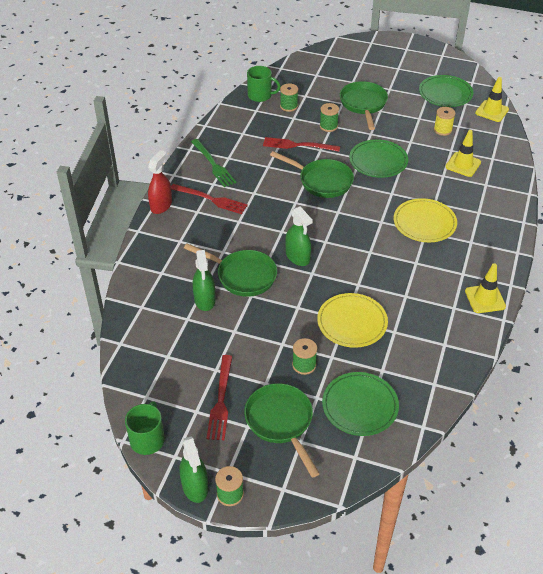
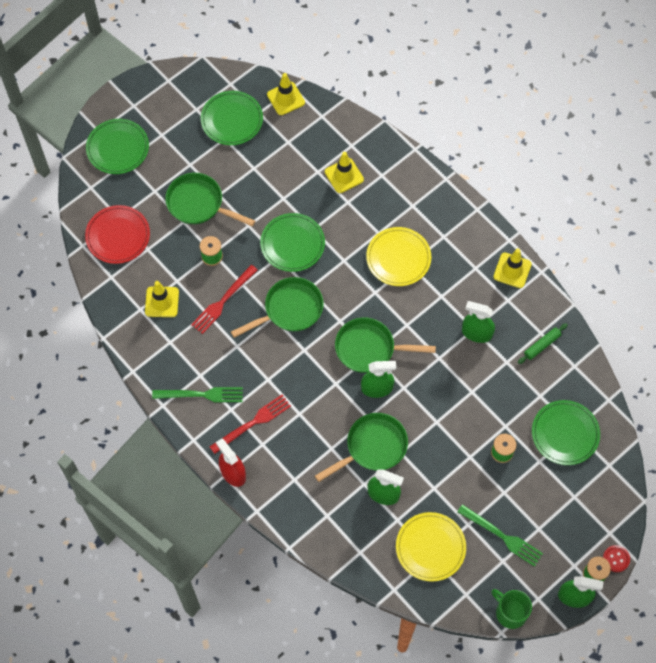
camera: 60 degrees left, 20 degrees up
(221, 400) = (502, 536): red fork -> green fork
(259, 507) = (616, 559): none -> red button
(260, 95) = (117, 291): green mug -> none
(270, 117) = (162, 302): none -> yellow traffic cone
(280, 422) = (548, 501): green pan -> green pan (369, 348)
(288, 106) = (154, 274): green spool -> none
(302, 79) = (118, 236): none -> red plate
(352, 322) = (478, 388): yellow plate -> yellow plate (430, 547)
(367, 55) = (118, 148): none -> green plate
(403, 299) = (476, 333): none -> green spray bottle
(433, 350) = (542, 345): none -> green rolling pin
(442, 130) = (284, 159): yellow spool -> none

